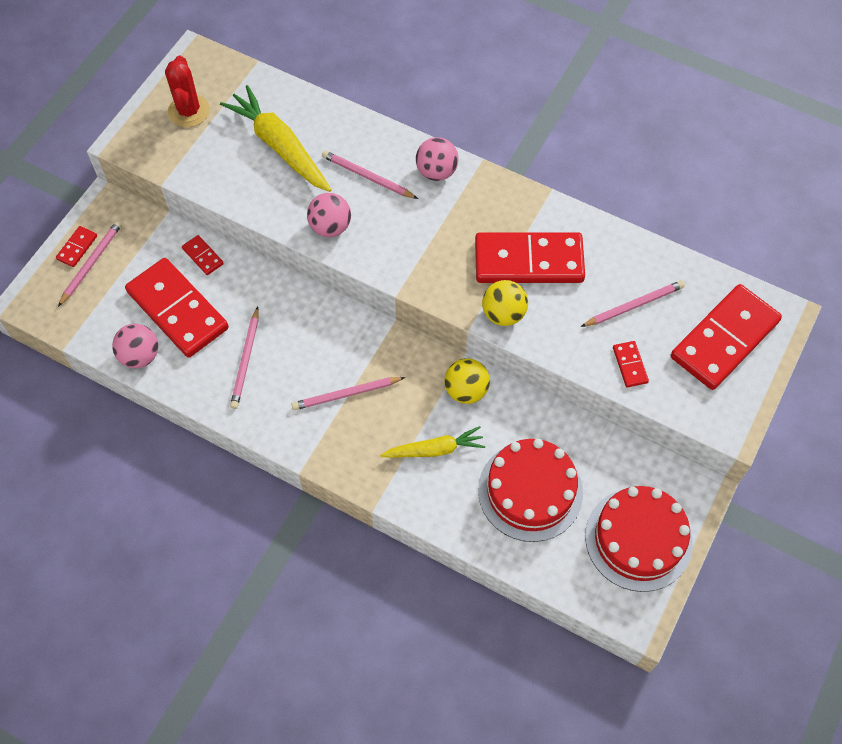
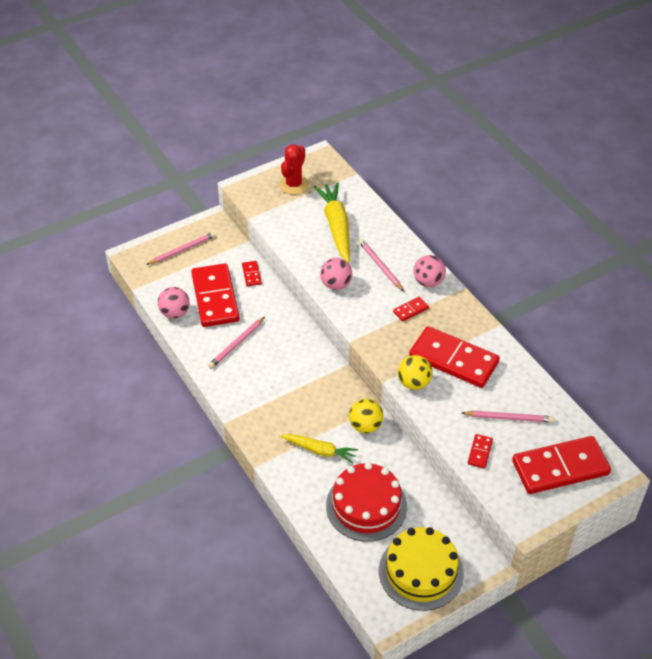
camera: 30 degrees right, 15 degrees down
(77, 247) = (180, 238): red domino -> red domino (410, 310)
(346, 394) = (285, 392): pink pencil -> none
(638, 539) = (421, 571): red cake -> yellow cake

